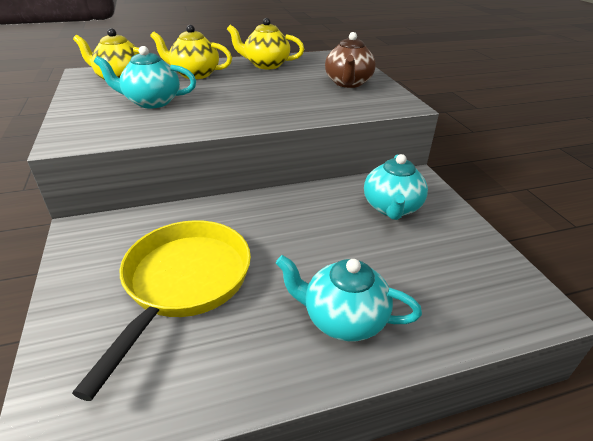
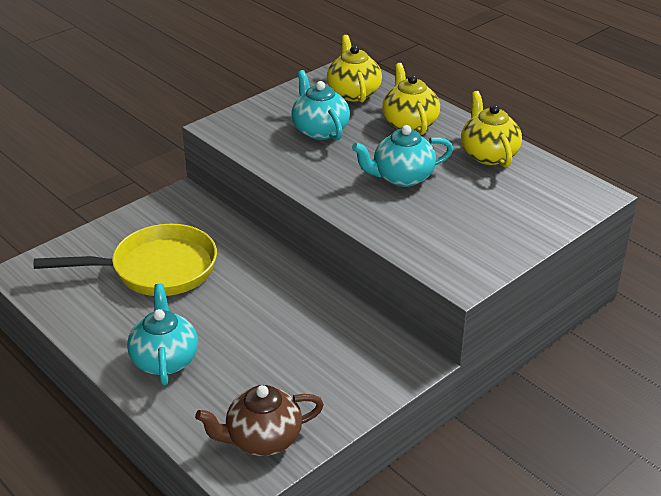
camera: 65 degrees right, 0 degrees up
(348, 83) = (491, 226): brown teapot -> brown teapot (262, 439)
(391, 207) = (338, 355): turquoise teapot -> turquoise teapot (402, 177)

